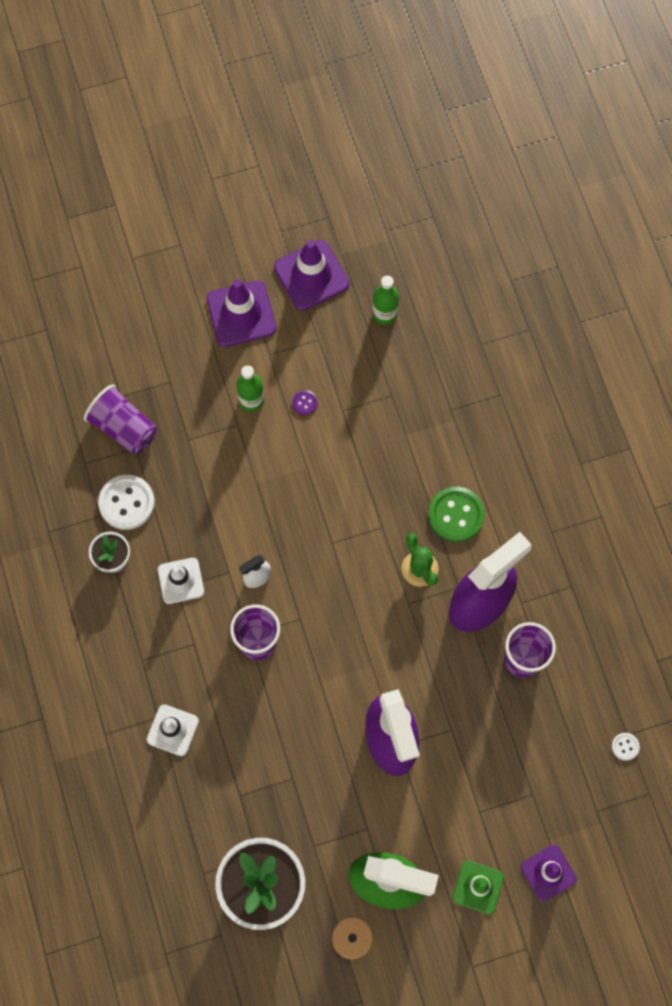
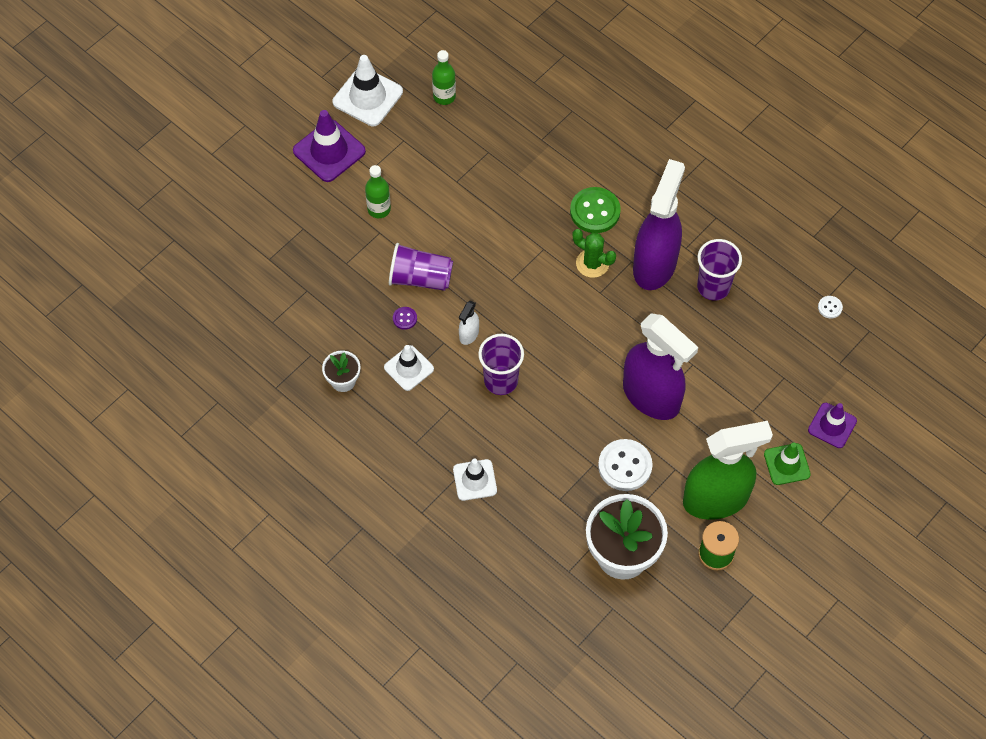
camera: 30 degrees left, 10 degrees down
(124, 428) = (287, 280): purple cup -> purple cup (420, 278)
(127, 503) = (326, 334): white button -> white button (625, 466)
(304, 403) = (423, 190): purple button -> purple button (405, 318)
(311, 275) = (367, 97): purple traffic cone -> white traffic cone

